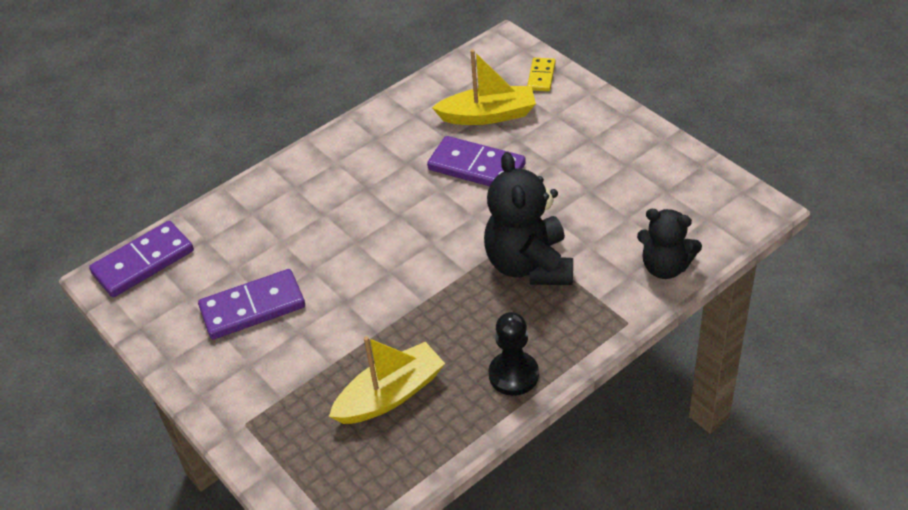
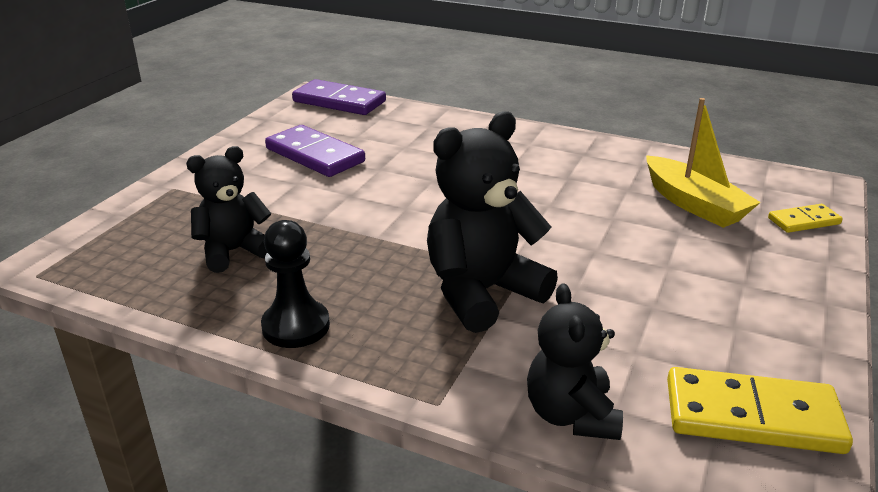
camera: 60 degrees right, 15 degrees down
(390, 395) = (233, 252): yellow boat -> black teddy bear
(476, 167) = (604, 217): purple domino -> none
(699, 195) = (752, 416): none -> yellow domino

